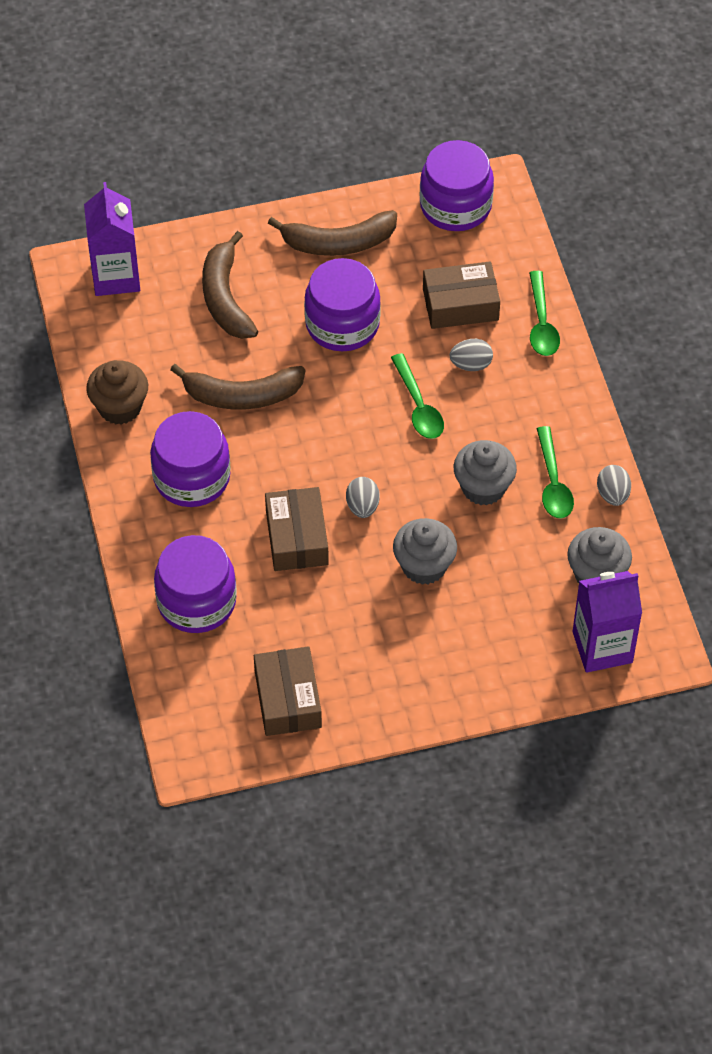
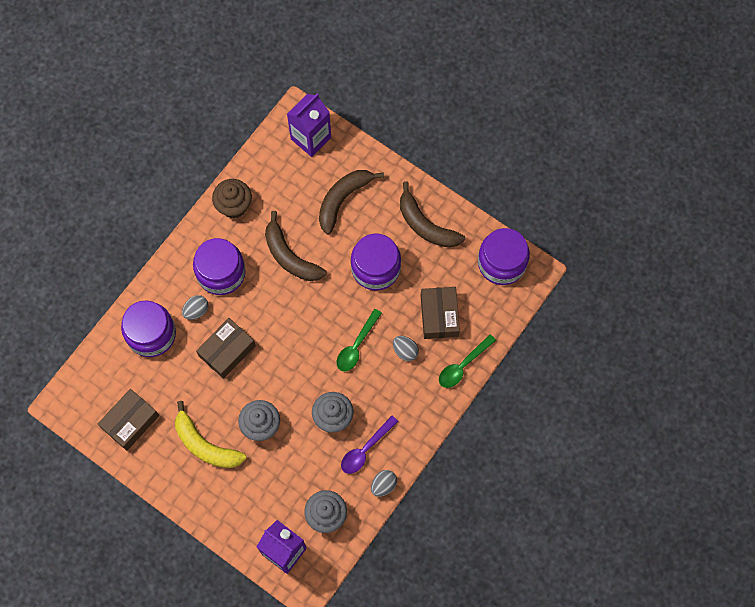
camera: 50 degrees right, 15 degrees up
(362, 506) = (272, 367): grey egg -> grey egg (196, 311)
(394, 639) = (205, 445): none -> yellow banana
(460, 304) = (439, 316): brown box -> brown box turned 45 degrees clockwise
(553, 482) = (365, 449): green spoon -> purple spoon

